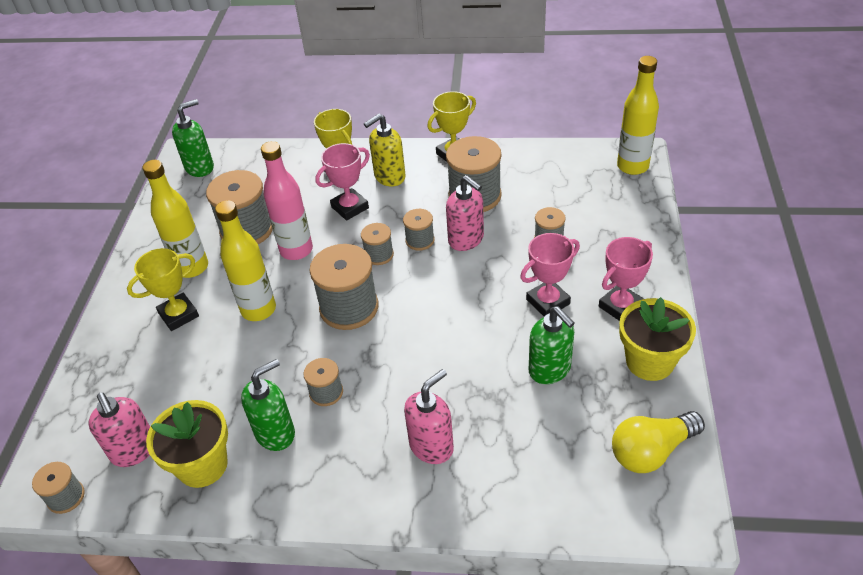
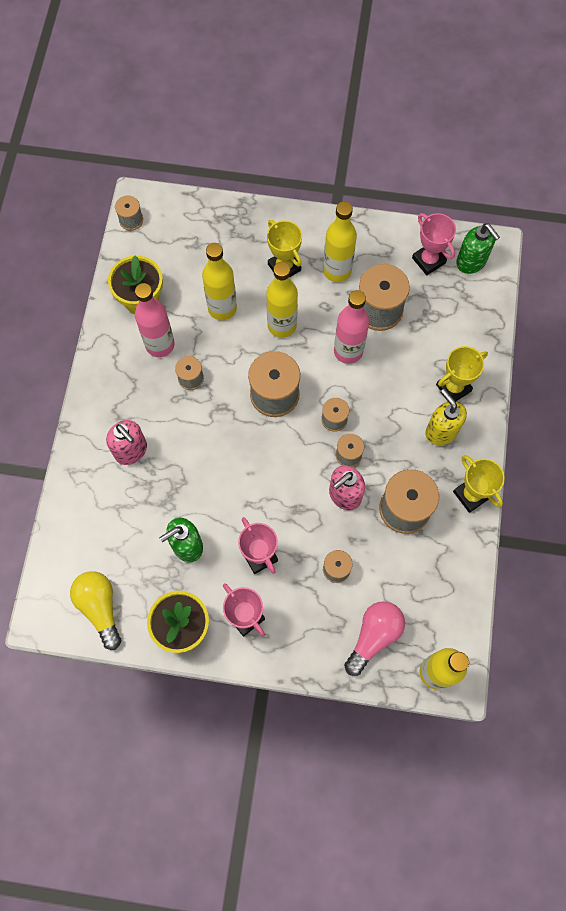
camera: 90 degrees right, 25 degrees up
(134, 451) = (160, 255): pink soap dispenser -> none
(228, 370) = (222, 308): none -> yellow bottle
(275, 433) = (160, 345): green soap dispenser -> pink bottle
(350, 207) = (400, 395): pink trophy -> pink trophy (428, 260)
(611, 208) = (374, 636): none -> pink light bulb

